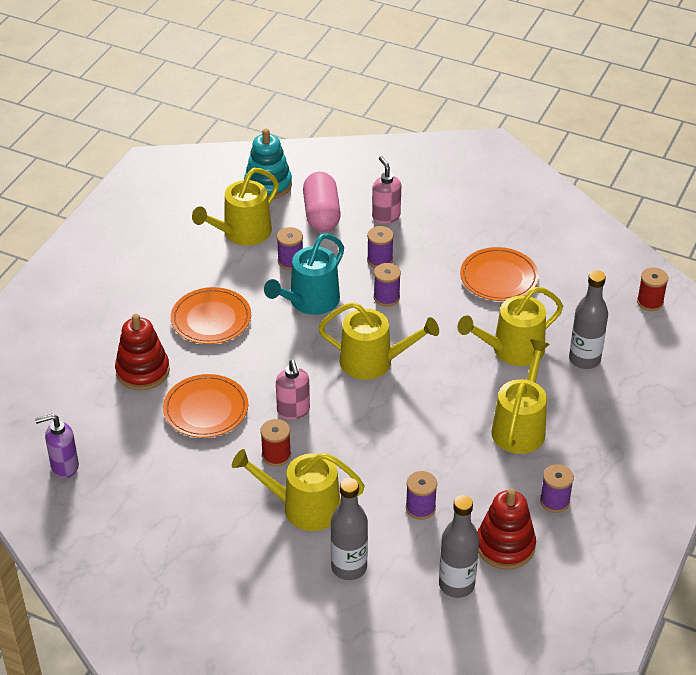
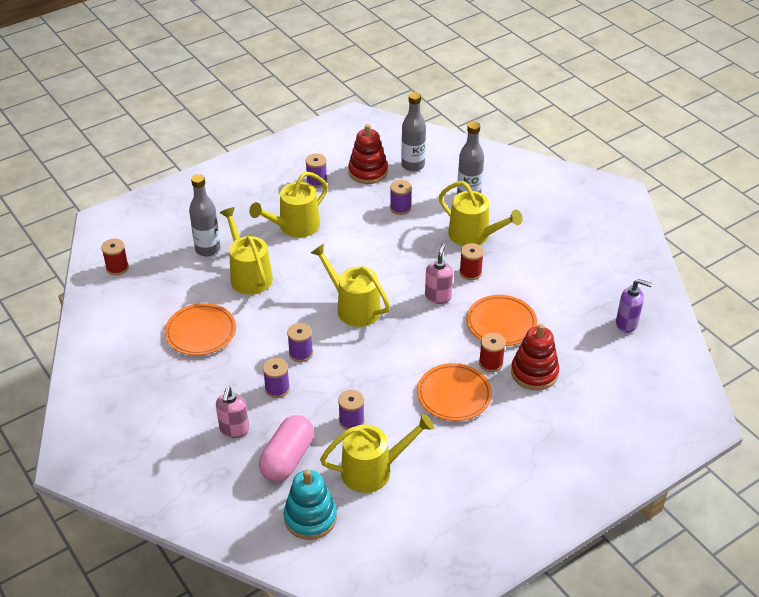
camera: 150 degrees left, 0 degrees up
(192, 363) = (491, 363): none -> red spool
(310, 301) = (363, 376): turquoise watering can -> none
(512, 350) = (249, 275): yellow watering can -> yellow watering can turned 120 degrees counterclockwise

